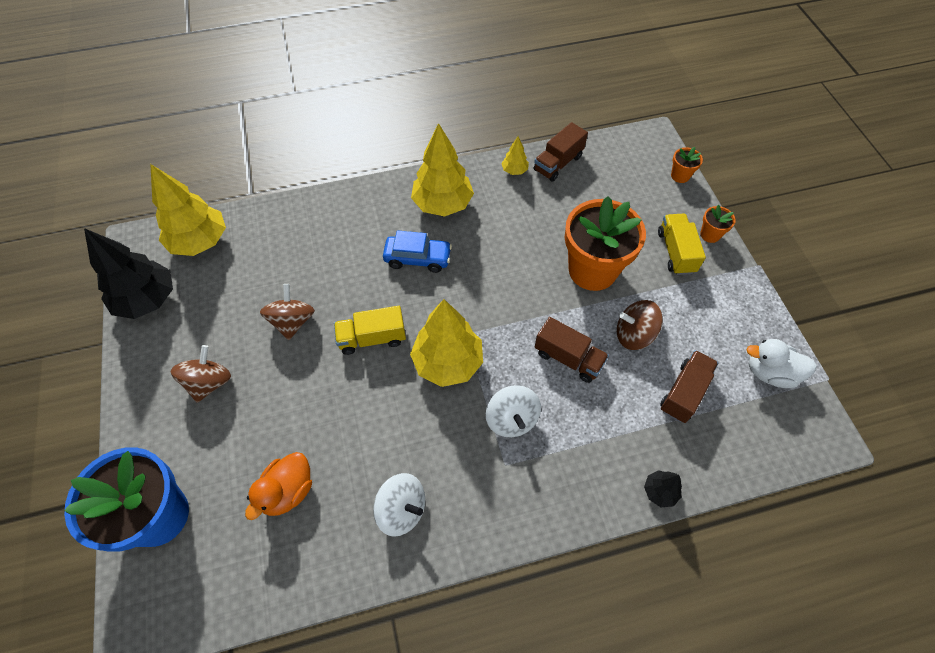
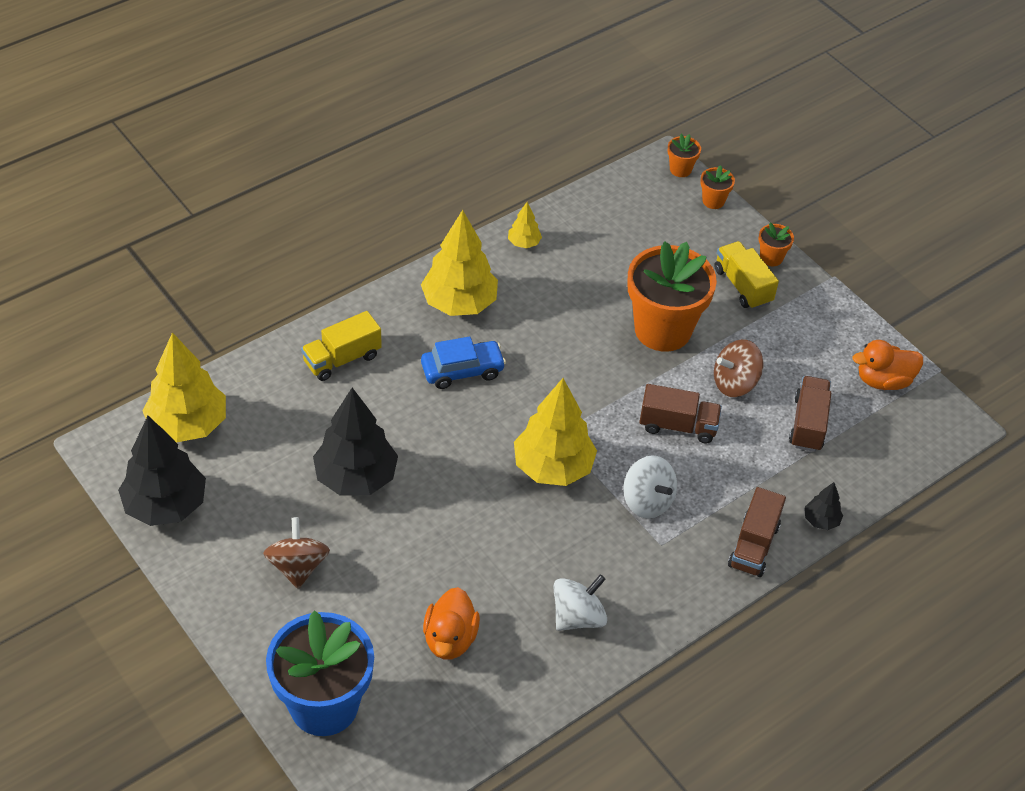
camera: 25 degrees left, 10 degrees down
(292, 322) = (356, 478): brown spinning top -> black tree
(372, 338) = (457, 468): yellow truck -> yellow truck (342, 359)
(402, 509) = (578, 617): white spinning top -> white spinning top turned 45 degrees counterclockwise
(558, 163) = (570, 221): brown truck -> brown truck (753, 545)
(663, 144) = (680, 169): none -> orange flower pot
(770, 373) = (883, 380): white duck -> orange duck

